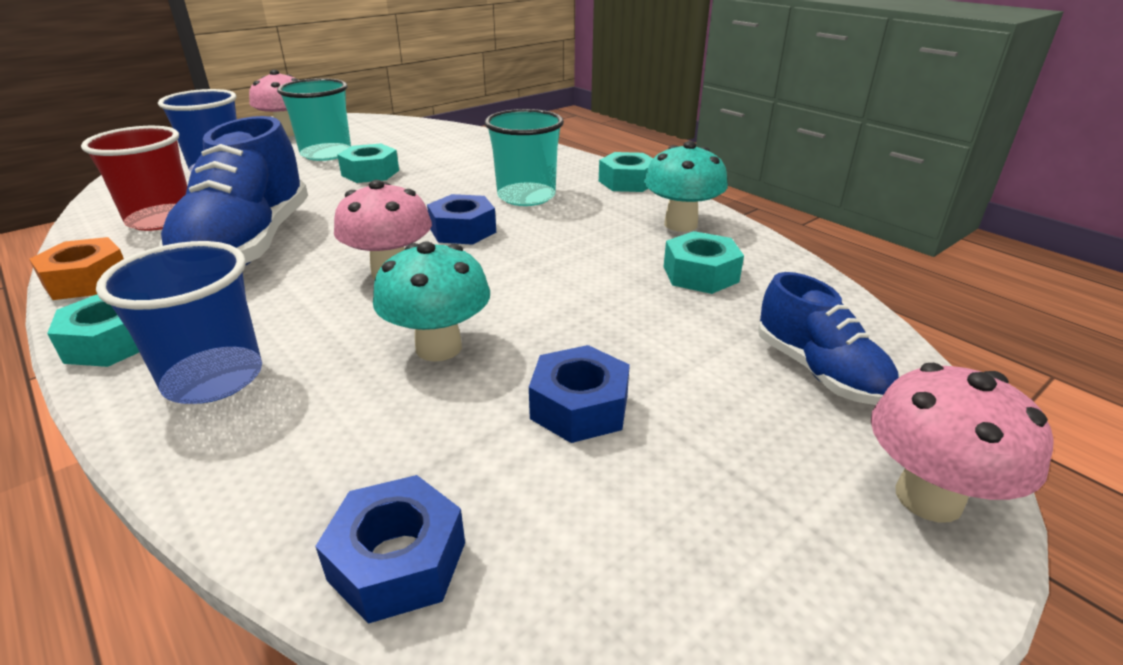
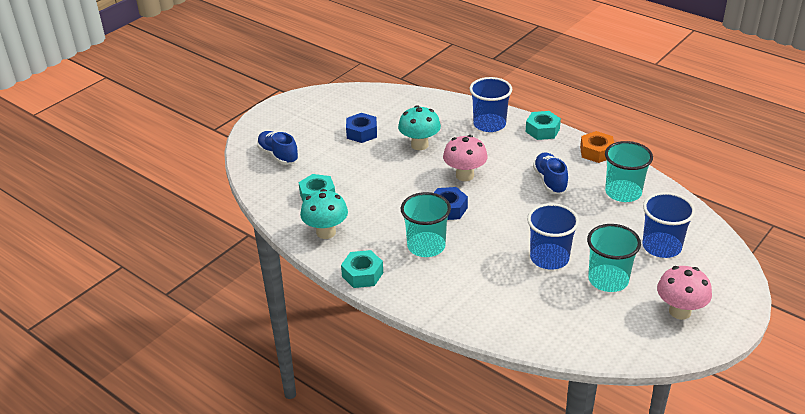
camera: 170 degrees right, 5 degrees up
(161, 219) = (623, 192): red cup -> turquoise cup
(249, 246) = (550, 181): blue shoe -> blue shoe, size x0.55
(370, 173) = (549, 258): turquoise nut -> blue cup
(397, 561) = (397, 95): blue nut -> none
(928, 498) = (261, 124): pink mushroom -> none

